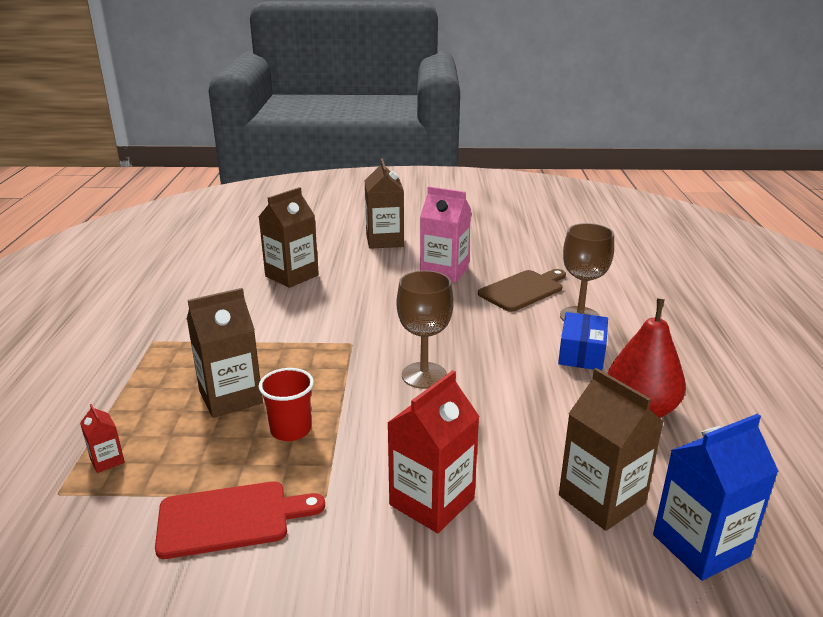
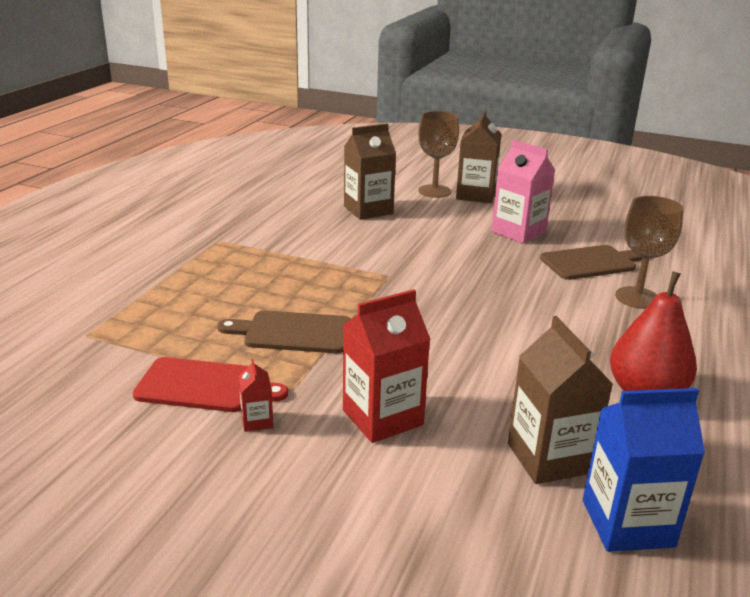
camera: 20 degrees right, 0 degrees up
(107, 460) = (134, 321): red carton -> red carton (257, 421)
(230, 397) = (257, 296): brown carton -> none
(291, 430) = (292, 332): red cup -> brown cutting board
(424, 375) = (440, 316): brown goblet -> brown goblet (434, 191)
(581, 353) = (616, 330): blue box -> none

